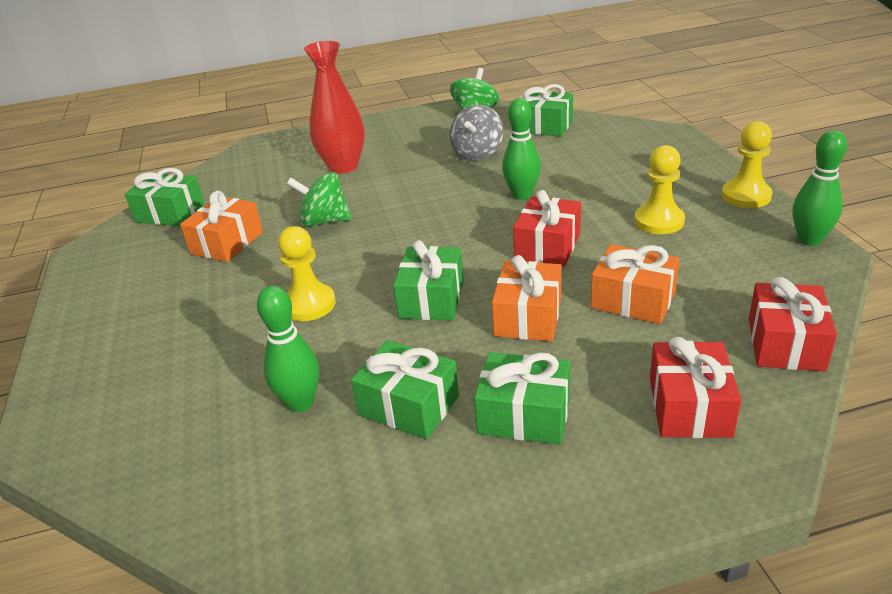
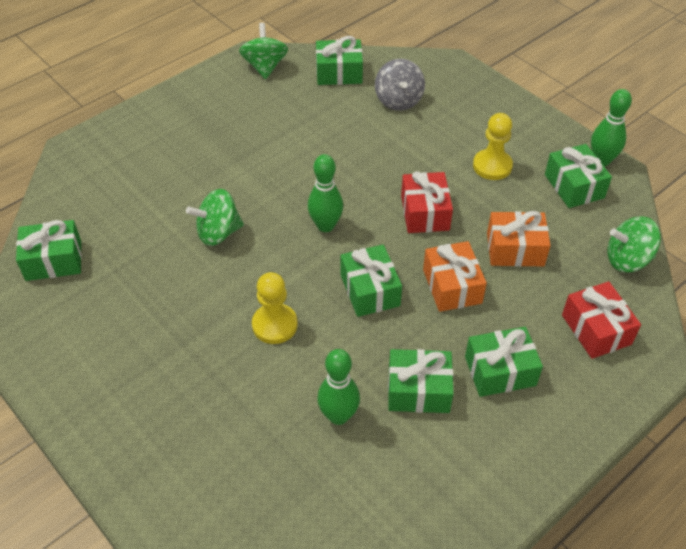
camera: 30 degrees left, 15 degrees up
(227, 243) = (145, 281): orange gift -> none
(343, 166) = (185, 161): red vase -> none
(477, 153) = (301, 119): grey spinning top -> grey spinning top (398, 100)
(522, 195) = (371, 161): green bowling pin -> green bowling pin (325, 225)
(746, 196) = (540, 125): yellow pawn -> none
(754, 257) = (574, 186): none -> green gift
(785, 344) = (627, 260): red gift -> green spinning top

